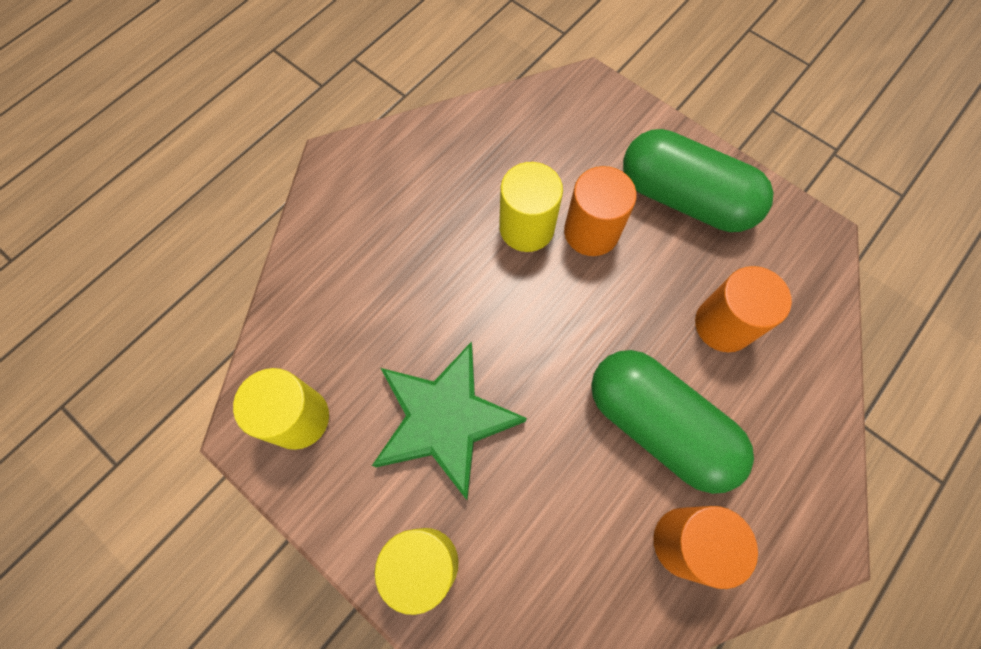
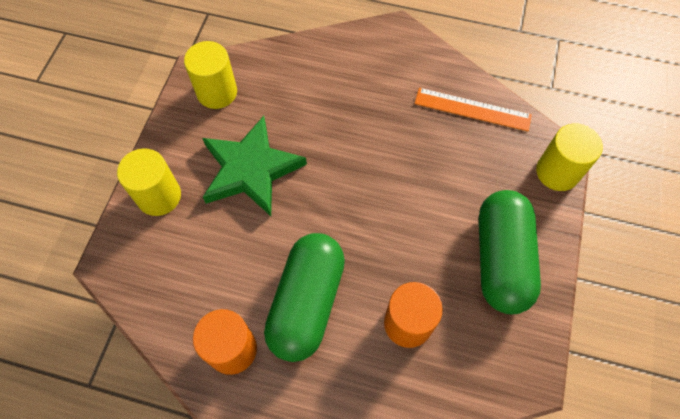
camera: 65 degrees right, 5 degrees down
(490, 135) = (472, 109): none -> orange ruler
(526, 227) = (412, 161): yellow cylinder -> yellow cylinder (557, 172)
(591, 232) = (433, 204): orange cylinder -> none

